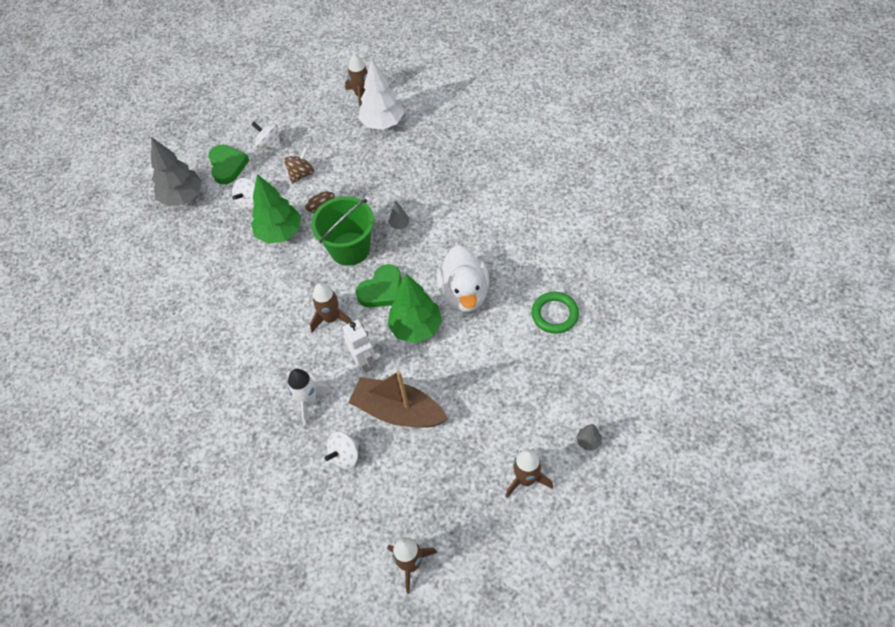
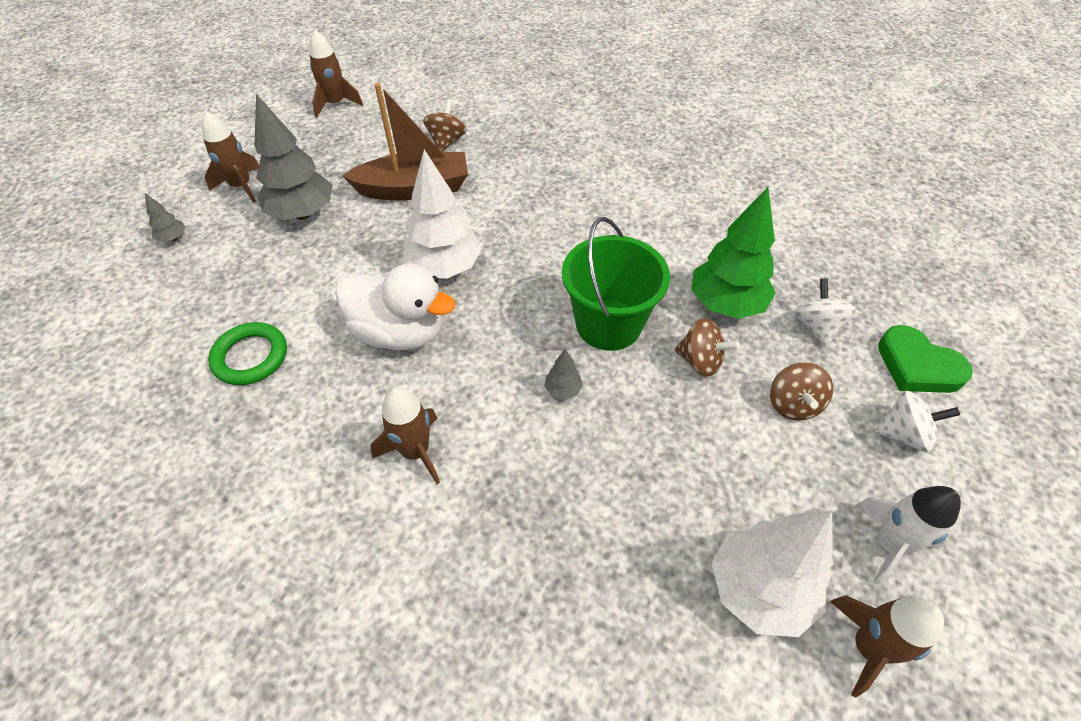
camera: 145 degrees right, 5 degrees down
(182, 197) = (912, 294): grey tree -> grey tree (303, 213)
(309, 401) = (518, 163): white rocket -> white rocket (889, 544)
(331, 318) = (560, 238): brown rocket -> brown rocket (415, 452)
(345, 455) = (446, 141): white spinning top -> brown spinning top
(364, 361) = (484, 214): white robot -> none
(382, 290) = (521, 292): green heart -> none
(416, 328) = (444, 268): green tree -> white tree
(464, 293) = (400, 332): white duck -> white duck turned 150 degrees clockwise

